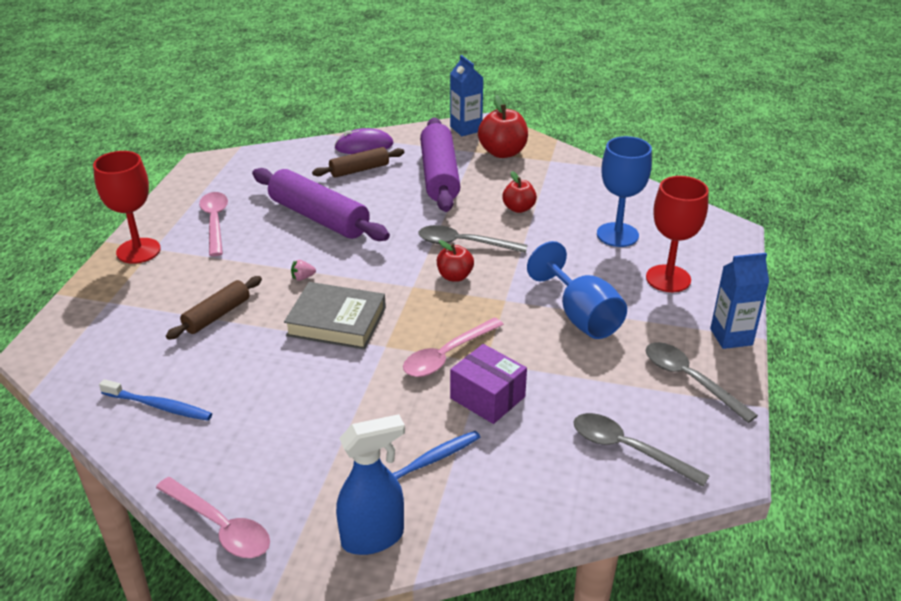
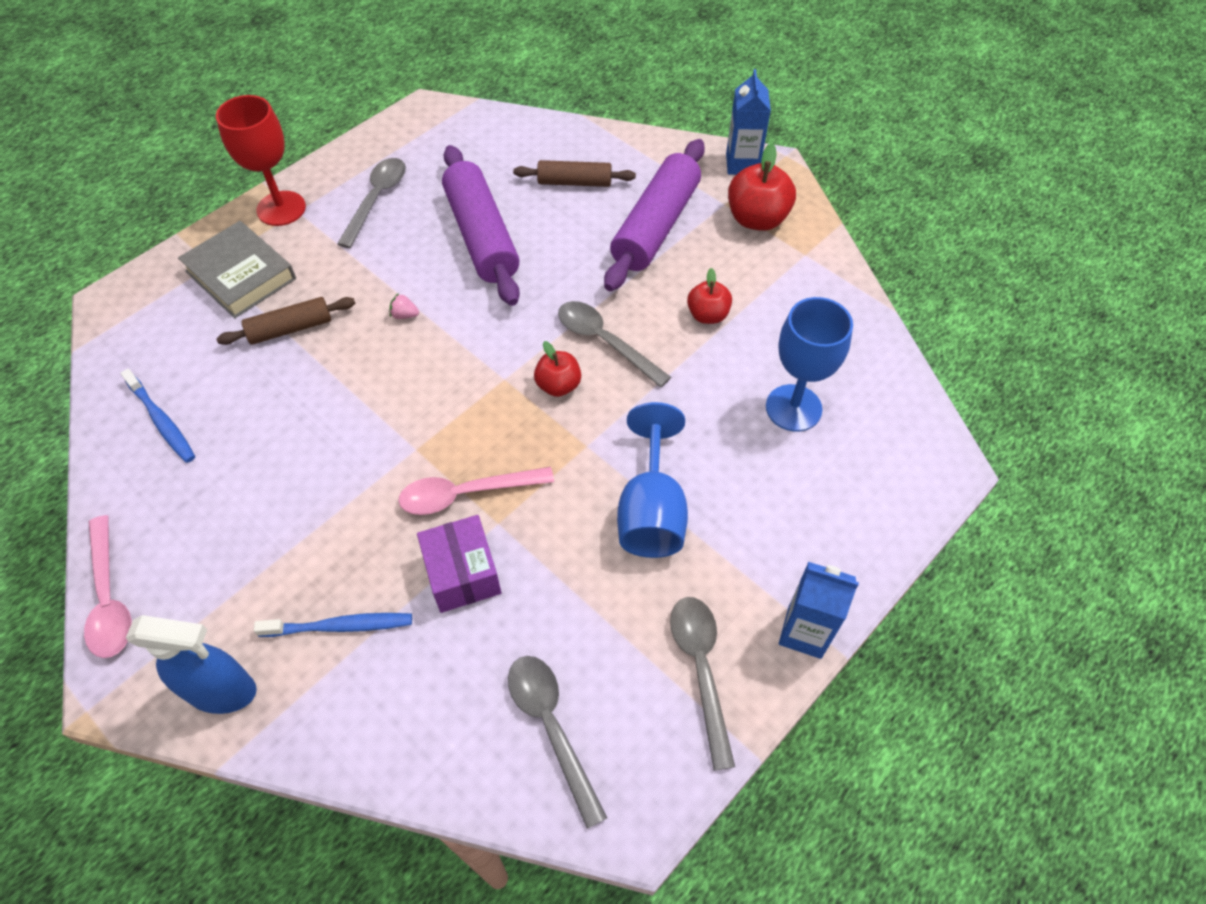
camera: 30 degrees right, 20 degrees up
(215, 222) = (377, 199): pink spoon -> grey spoon
(336, 322) = (393, 392): grey book -> grey book (241, 275)
(364, 146) = (606, 147): purple mouse -> none
(668, 278) = (800, 505): red goblet -> none

